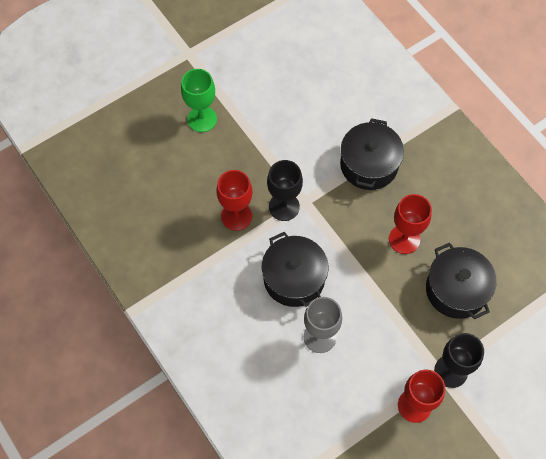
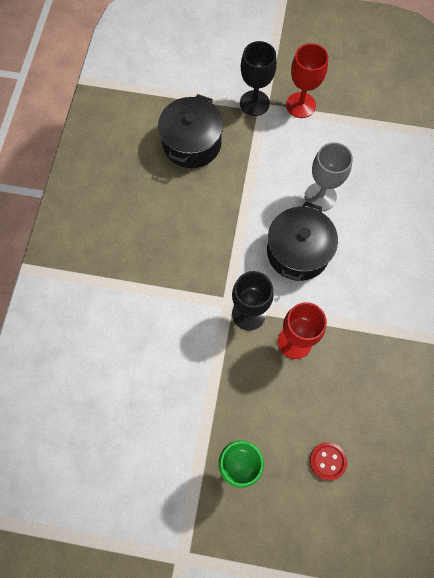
camera: 135 degrees left, 5 degrees up
(150, 166) = (327, 461): none -> red button
(369, 165) = (145, 284): black pot -> none
(404, 239) = (186, 206): red goblet -> none

